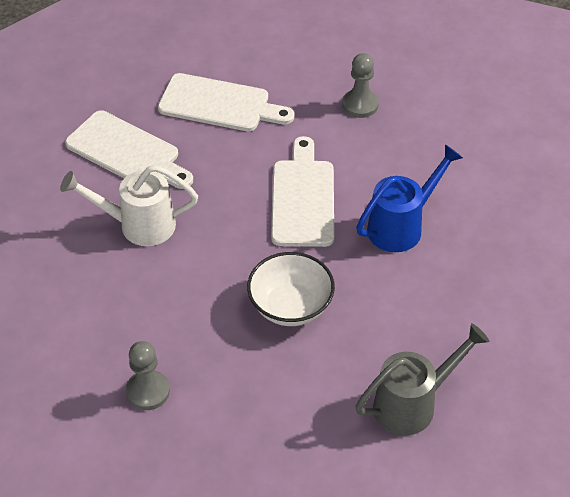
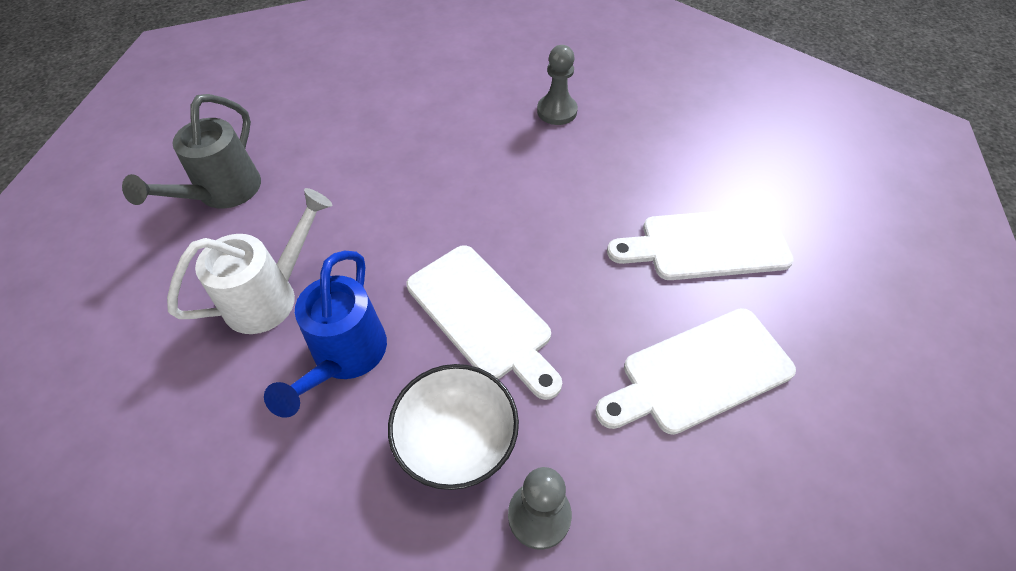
camera: 140 degrees right, 5 degrees up
(139, 225) = (602, 187): white watering can -> white watering can (270, 296)
(148, 391) = (449, 89): grey pawn -> grey pawn (557, 111)
(290, 306) = (395, 204): white bowl -> white bowl (457, 441)

